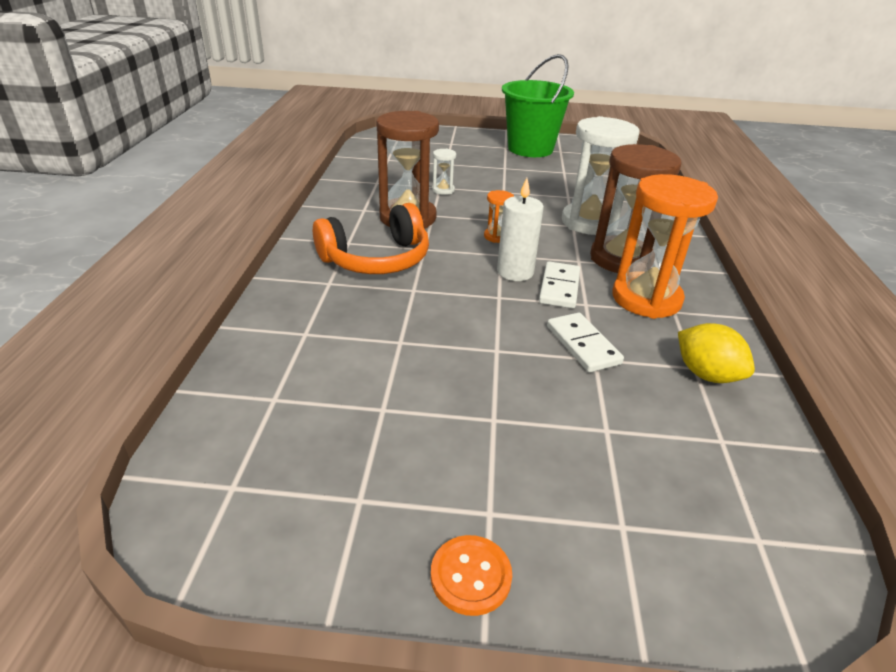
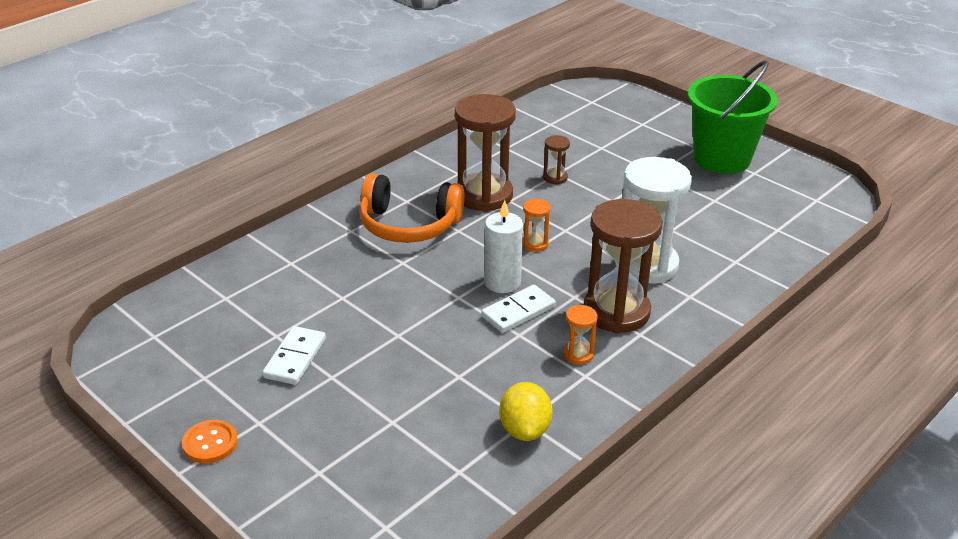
camera: 40 degrees right, 0 degrees up
(443, 190) = (555, 178): white hourglass -> brown hourglass
(583, 345) = (465, 362): white domino -> white domino (295, 358)
(646, 299) = (578, 354): orange hourglass -> orange hourglass, size x0.44

